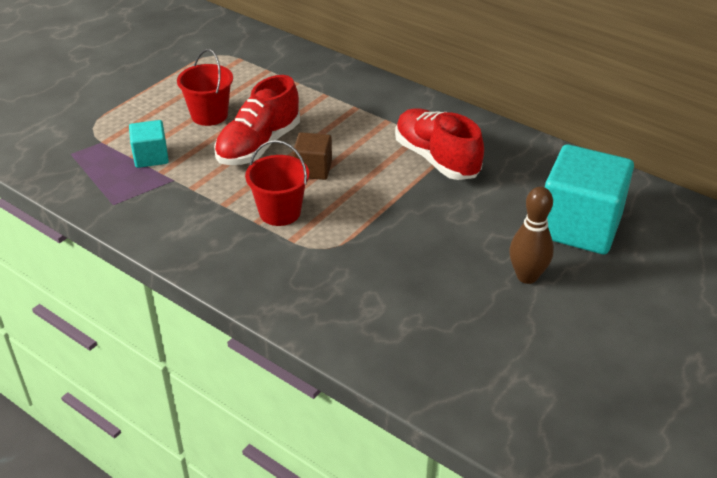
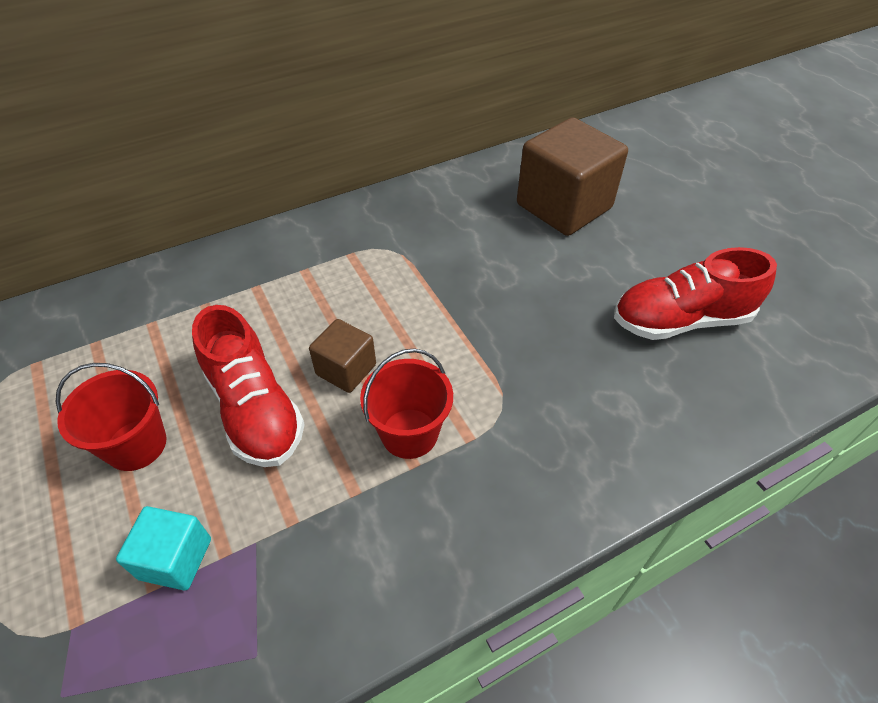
camera: 65 degrees left, 10 degrees up
(436, 159) = (402, 258): red shoe -> red shoe (680, 320)
(527, 276) = (618, 266): brown bowling pin -> none
(579, 226) = (564, 206): turquoise cube -> brown cube

